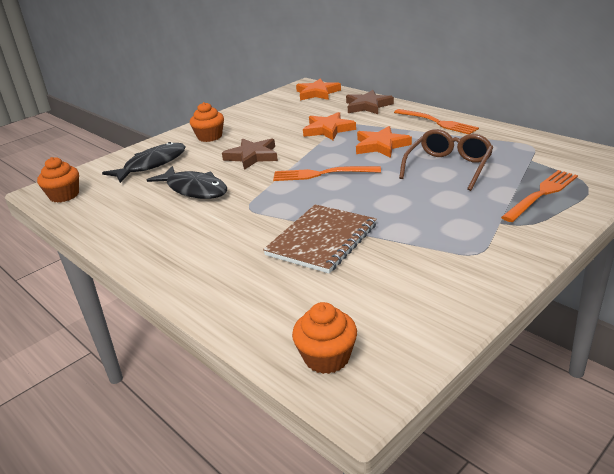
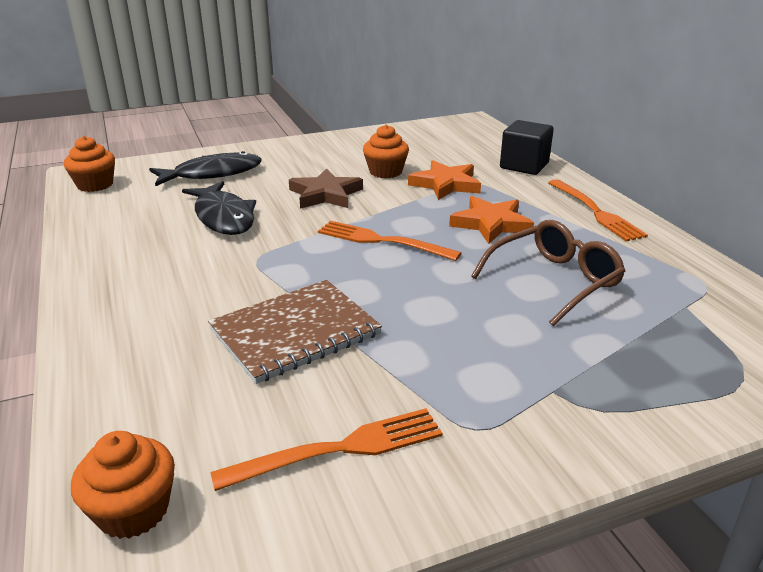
camera: 20 degrees right, 0 degrees up
(209, 137) = (304, 157): orange cupcake -> orange cupcake (385, 172)
(317, 93) = (477, 134): orange star -> none
(368, 106) = (524, 166): brown star -> black cube
(542, 194) = (657, 366): orange fork -> orange fork (340, 449)

